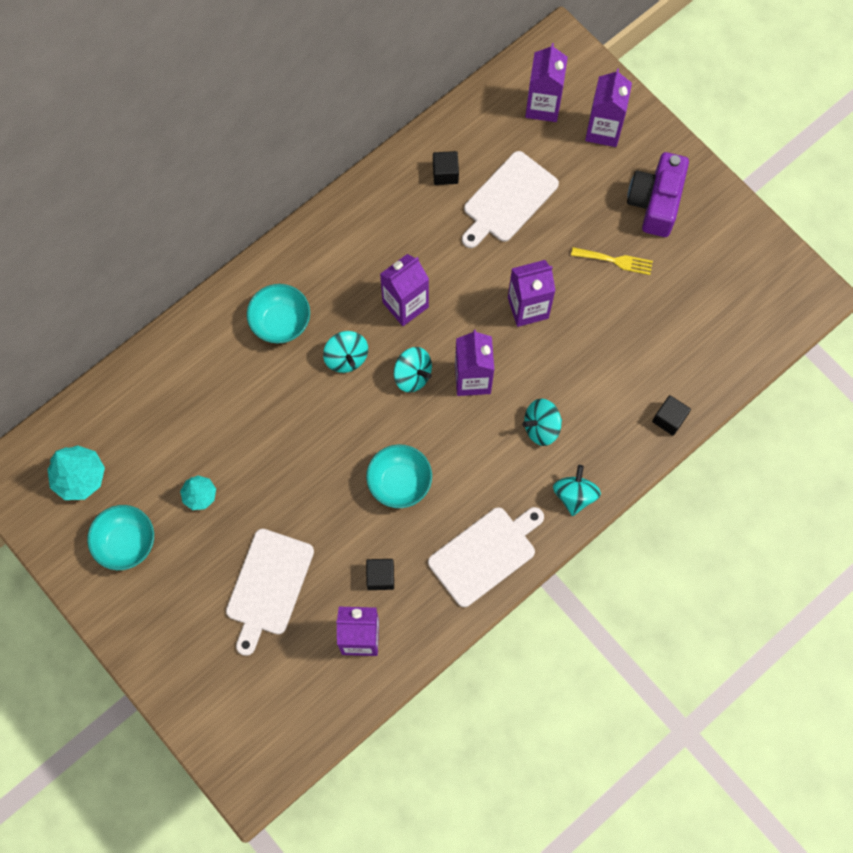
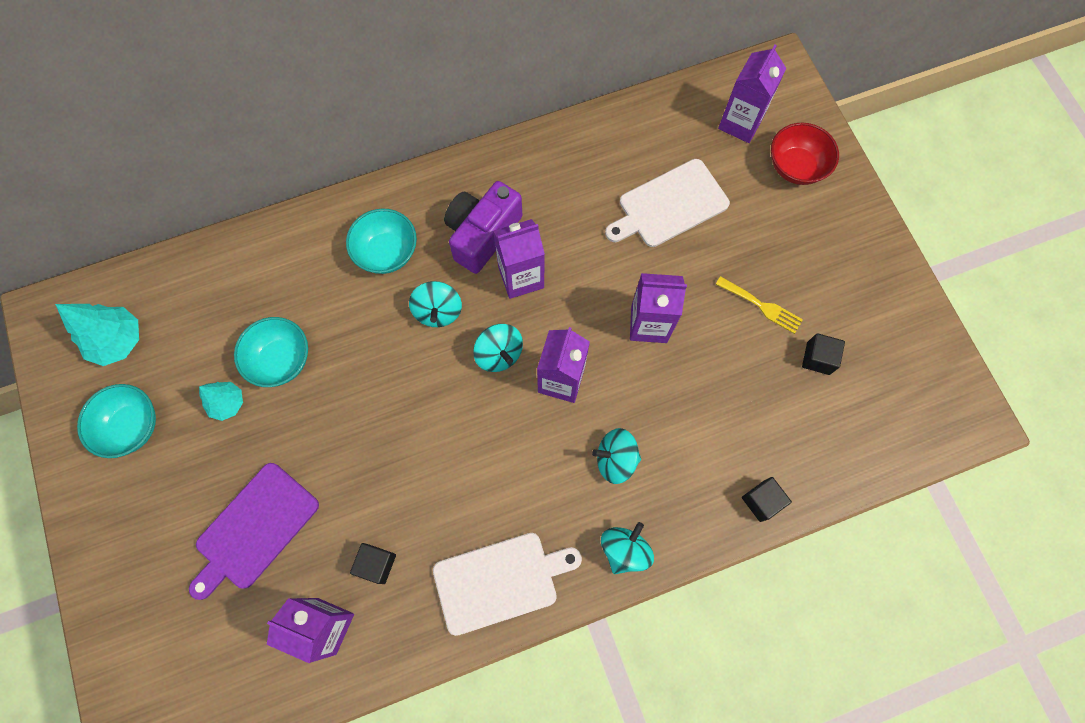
camera: 20 degrees right, 0 degrees up
(268, 586) = (254, 529): white cutting board -> purple cutting board
(399, 482) = (439, 465): turquoise bowl -> turquoise bowl (281, 360)
(445, 173) = (614, 158): black cube -> black cube (818, 358)
(603, 130) = (796, 167): purple carton -> red bowl
(655, 202) = (826, 259): purple camera -> purple camera (482, 234)

